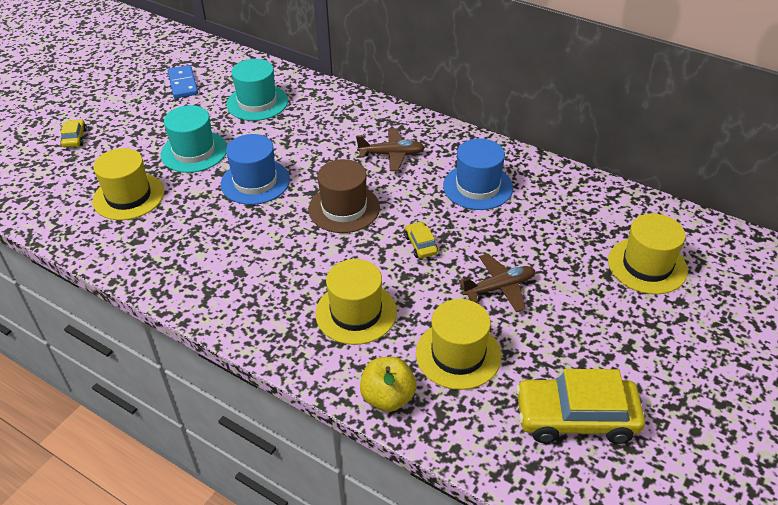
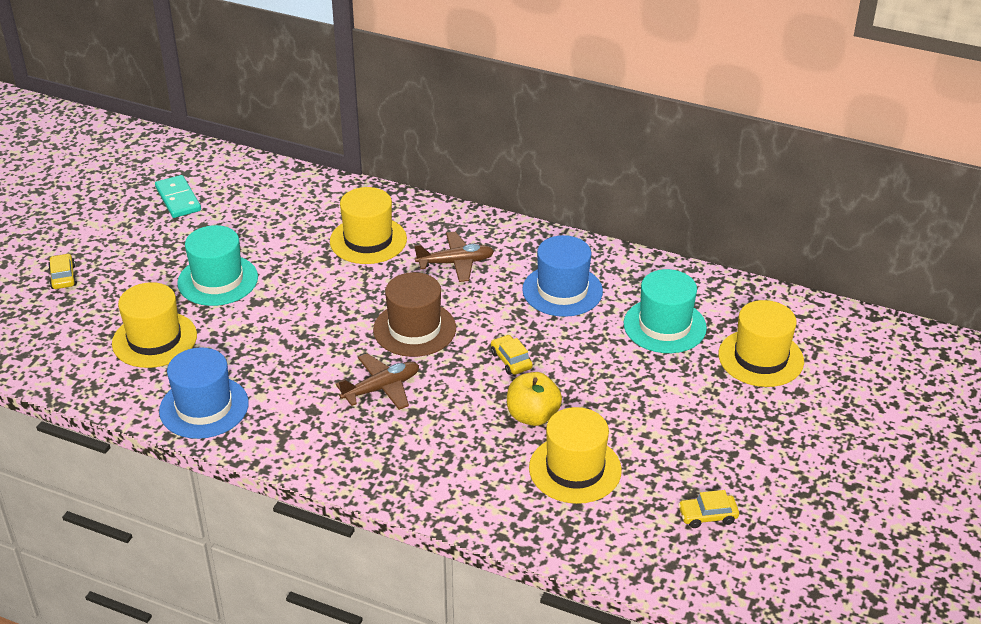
camera: 10 degrees left, 5 degrees down
(183, 84) = (178, 199): blue domino -> turquoise domino
(255, 182) = (302, 308): blue hat -> blue hat (204, 407)
(257, 102) = (278, 215): turquoise hat -> turquoise hat (664, 326)
(356, 313) = (455, 439): yellow hat -> yellow hat (368, 240)
(388, 397) = (509, 519): yellow apple -> yellow apple (532, 416)
(499, 288) = (606, 397): brown plane -> brown plane (381, 388)
(576, 417) = (707, 516): yellow car -> yellow car, size x0.46

